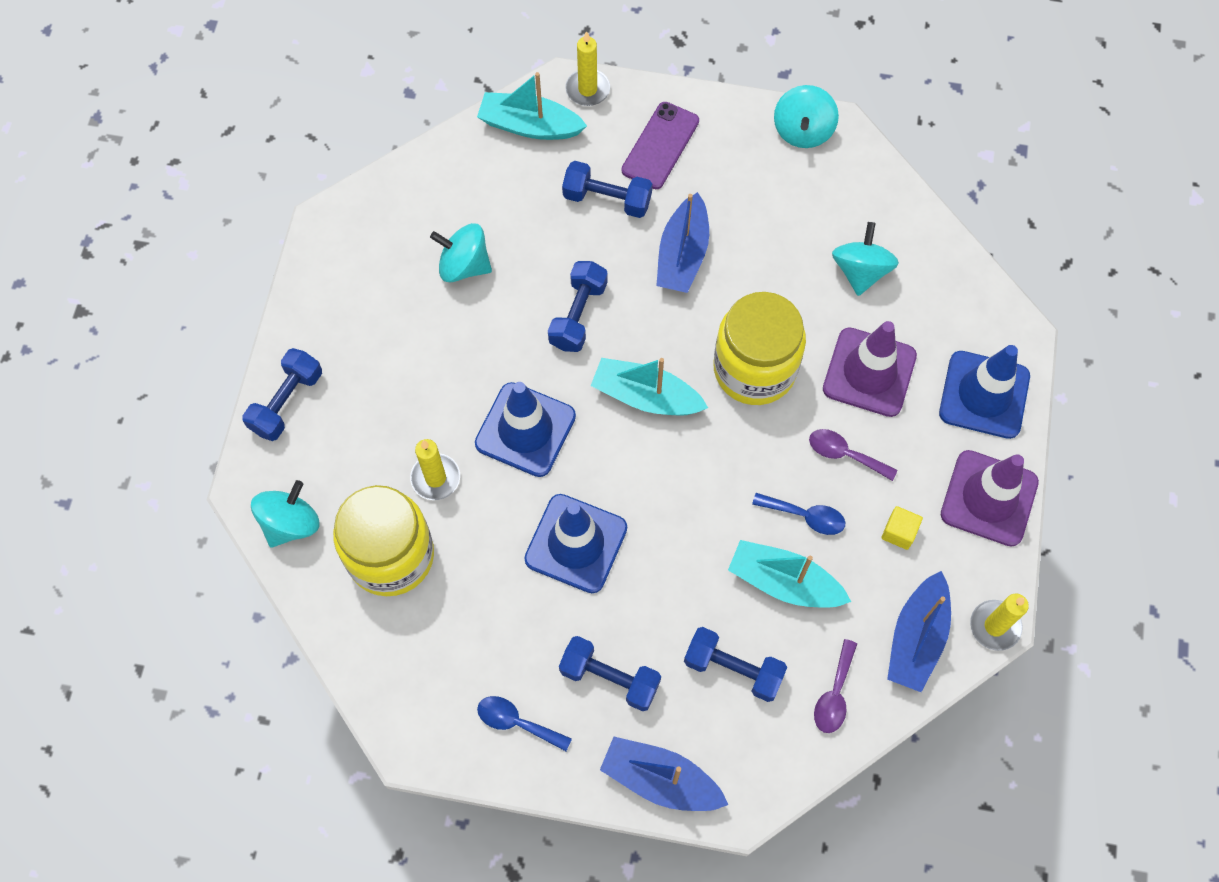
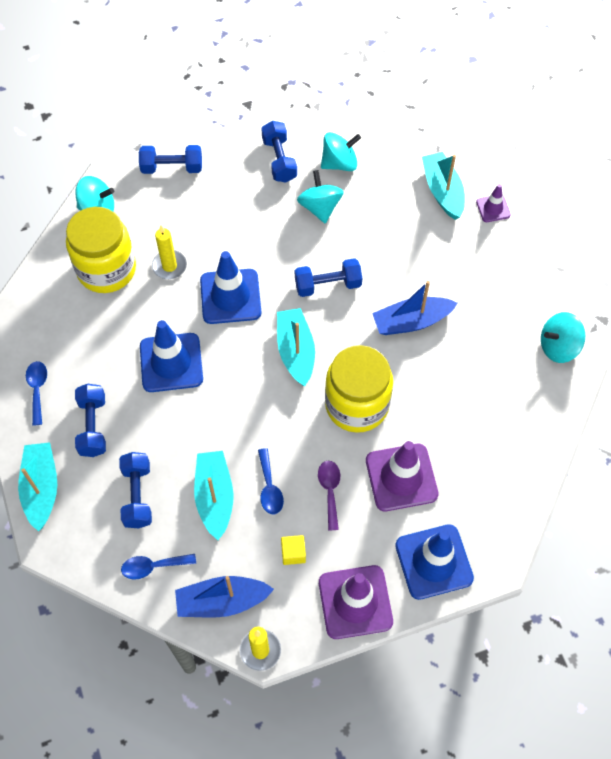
camera: 60 degrees right, 5 degrees down
(587, 89) = (493, 208): yellow candle -> purple traffic cone
(607, 199) = (421, 259): blue dumbbell -> blue dumbbell (279, 160)
(660, 146) = (482, 269): purple phone -> none
(660, 780) = (41, 488): blue boat -> turquoise boat
(834, 694) = (153, 566): purple spoon -> blue spoon
(860, 271) = (475, 435): turquoise spinning top -> turquoise spinning top (339, 163)

